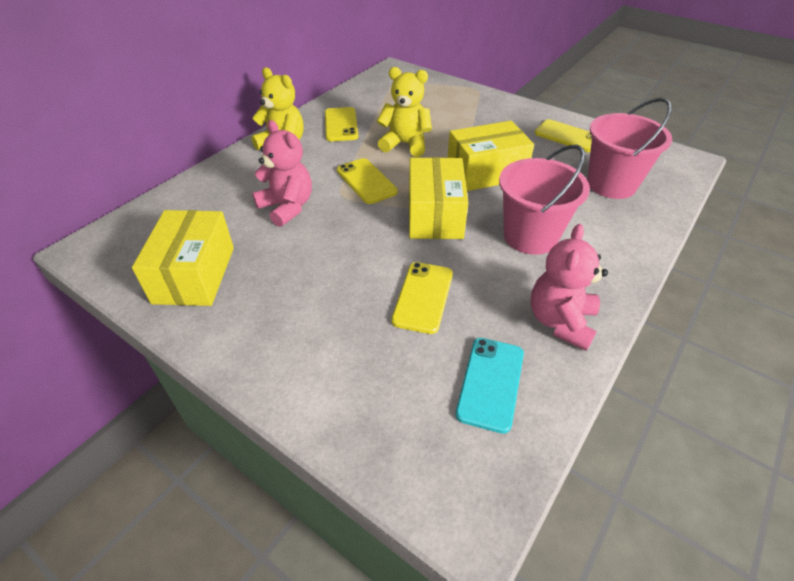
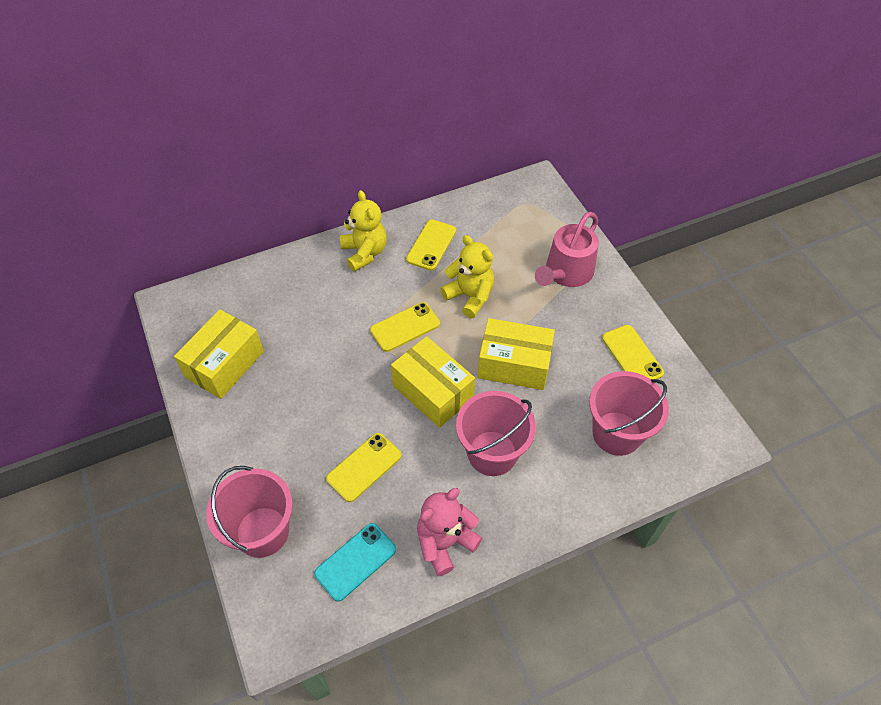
camera: 30 degrees right, 10 degrees up
(287, 207) = (325, 327): pink teddy bear -> none
(360, 408) = (262, 532): none -> pink bucket
(366, 181) = (405, 327): yellow phone -> yellow phone turned 60 degrees clockwise
(435, 215) = (433, 392): yellow box -> yellow box turned 75 degrees counterclockwise
(468, 108) = (566, 272): none -> pink watering can

